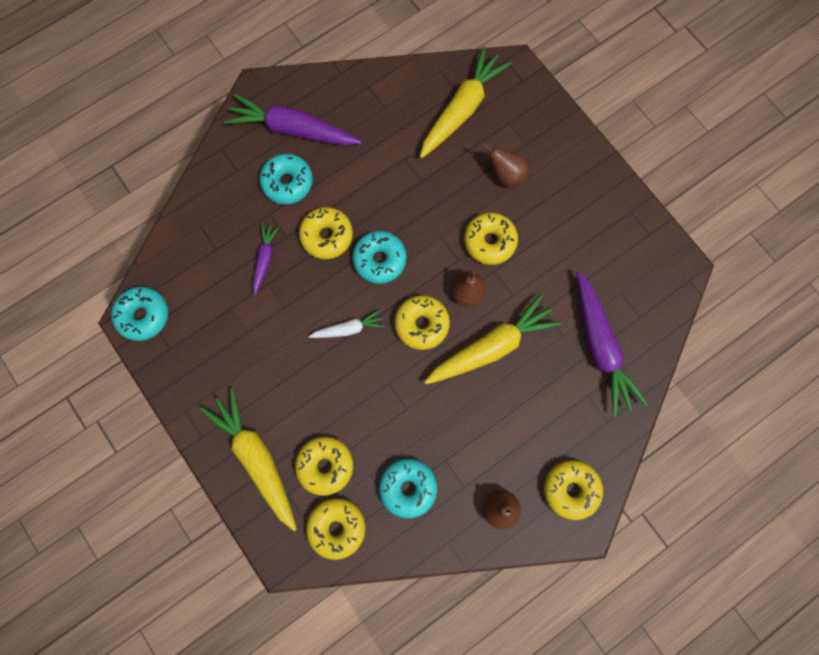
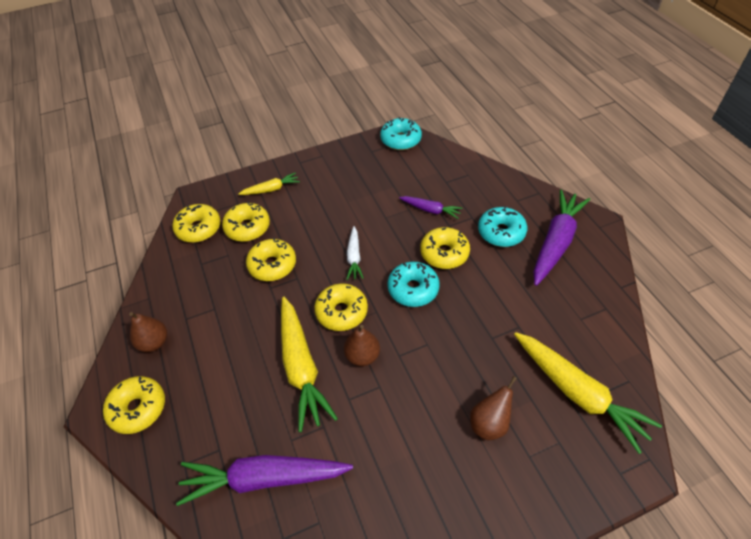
camera: 105 degrees right, 25 degrees down
(256, 459) = (271, 189): yellow carrot -> yellow carrot, size x0.52
(408, 487) = (205, 278): turquoise donut -> none
(489, 241) = (413, 389): yellow donut -> yellow donut (272, 265)

